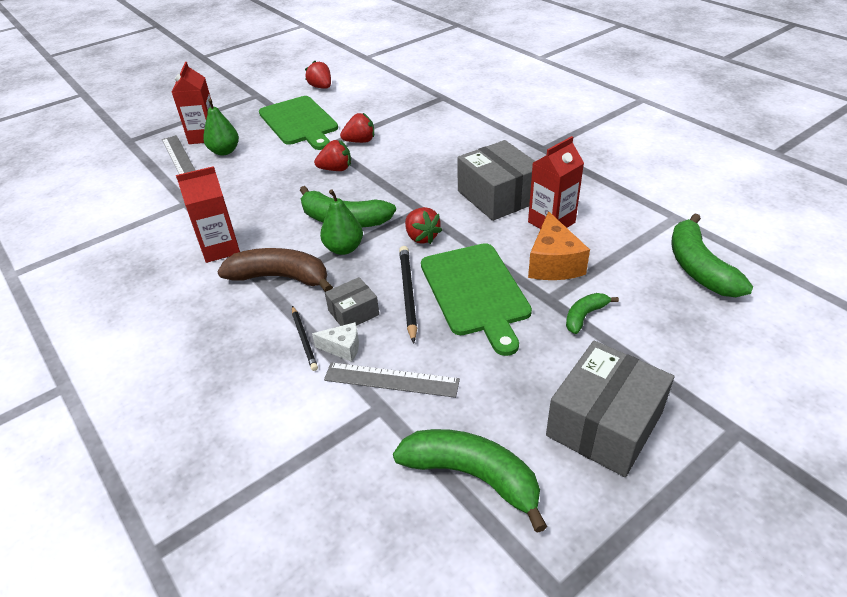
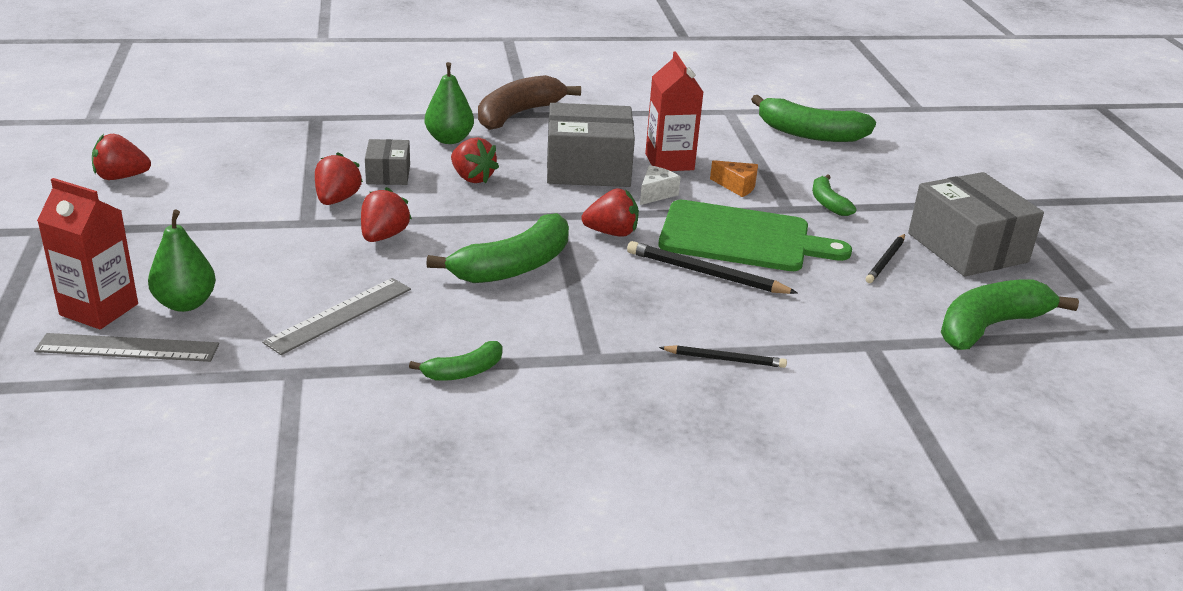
camera: 65 degrees left, 10 degrees down
(220, 248) = (464, 372): red carton -> green banana
(280, 277) = (586, 343): brown banana -> brown banana (518, 114)
(299, 122) = (203, 223): green cutting board -> none
(342, 348) = (761, 339): white cheese -> white cheese (656, 194)
(344, 248) = (576, 284): green pear -> green pear (449, 139)
(353, 312) = (707, 315): grey box -> grey box (388, 174)
(391, 380) = (836, 326): grey ruler -> grey ruler (339, 315)
(433, 166) = (472, 178): none -> red strawberry
(522, 377) = (885, 261): none -> black pencil
(553, 263) = (737, 186): orange cheese -> orange cheese, size x0.56

